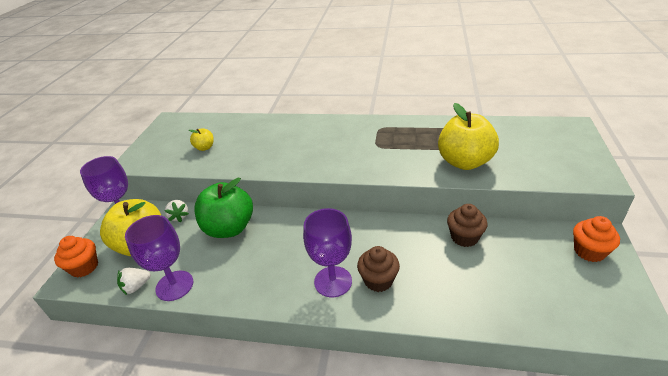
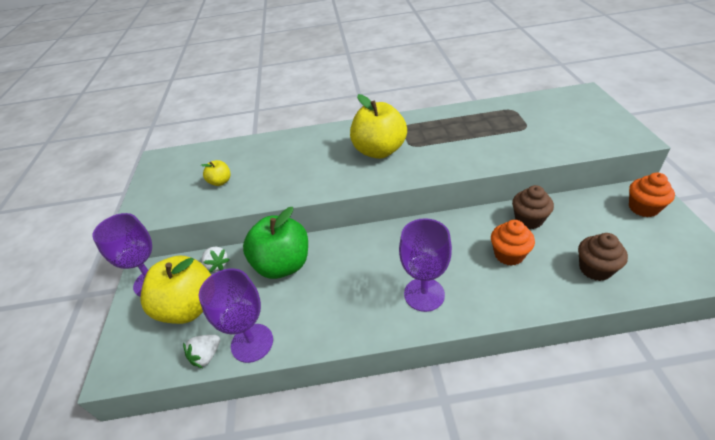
camera: 15 degrees left, 5 degrees up
(84, 267) = (128, 350): orange cupcake -> orange cupcake (509, 254)
(378, 280) = (469, 282): brown cupcake -> brown cupcake (595, 269)
(464, 162) = (506, 145): yellow apple -> yellow apple (379, 151)

